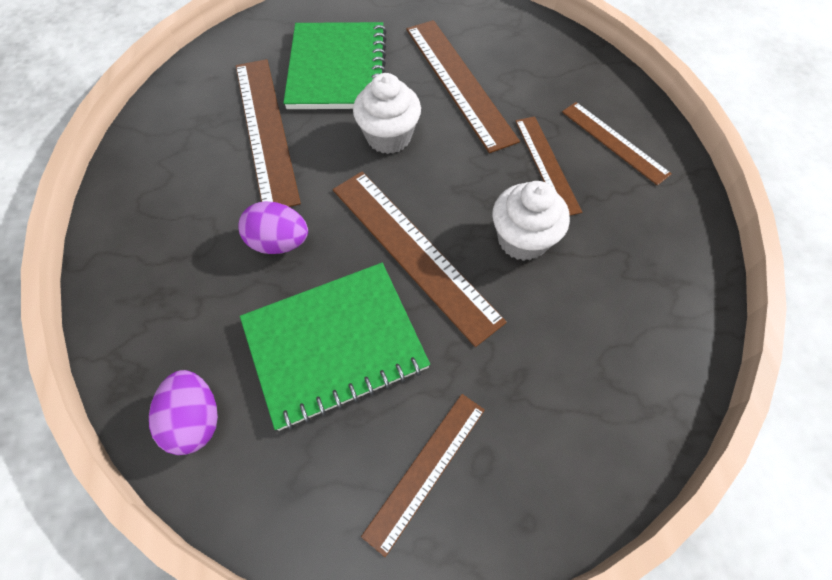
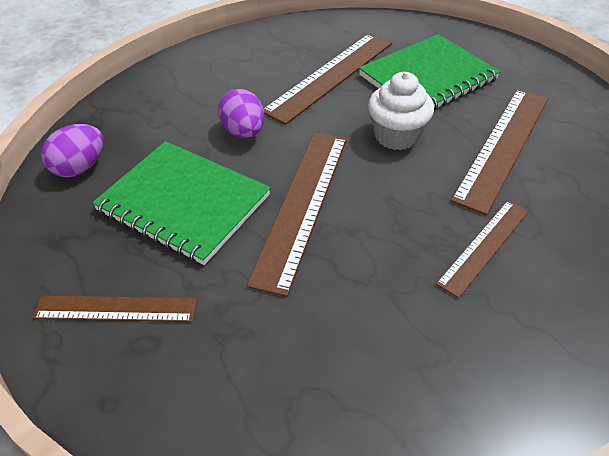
camera: 55 degrees right, 15 degrees down
(522, 239) = (383, 268): white cupcake -> none
(614, 142) = (574, 285): brown ruler -> none

